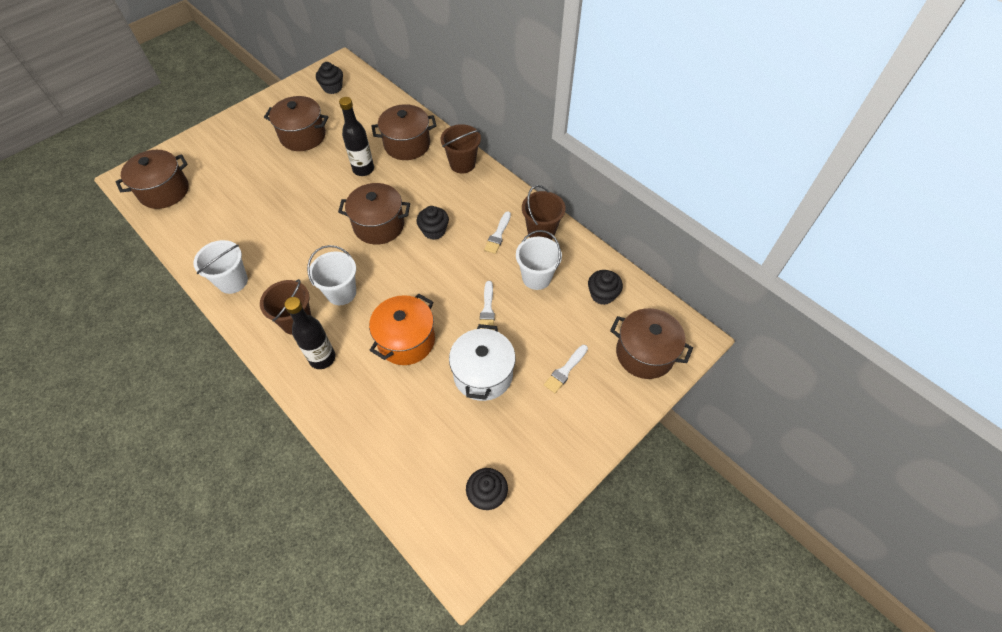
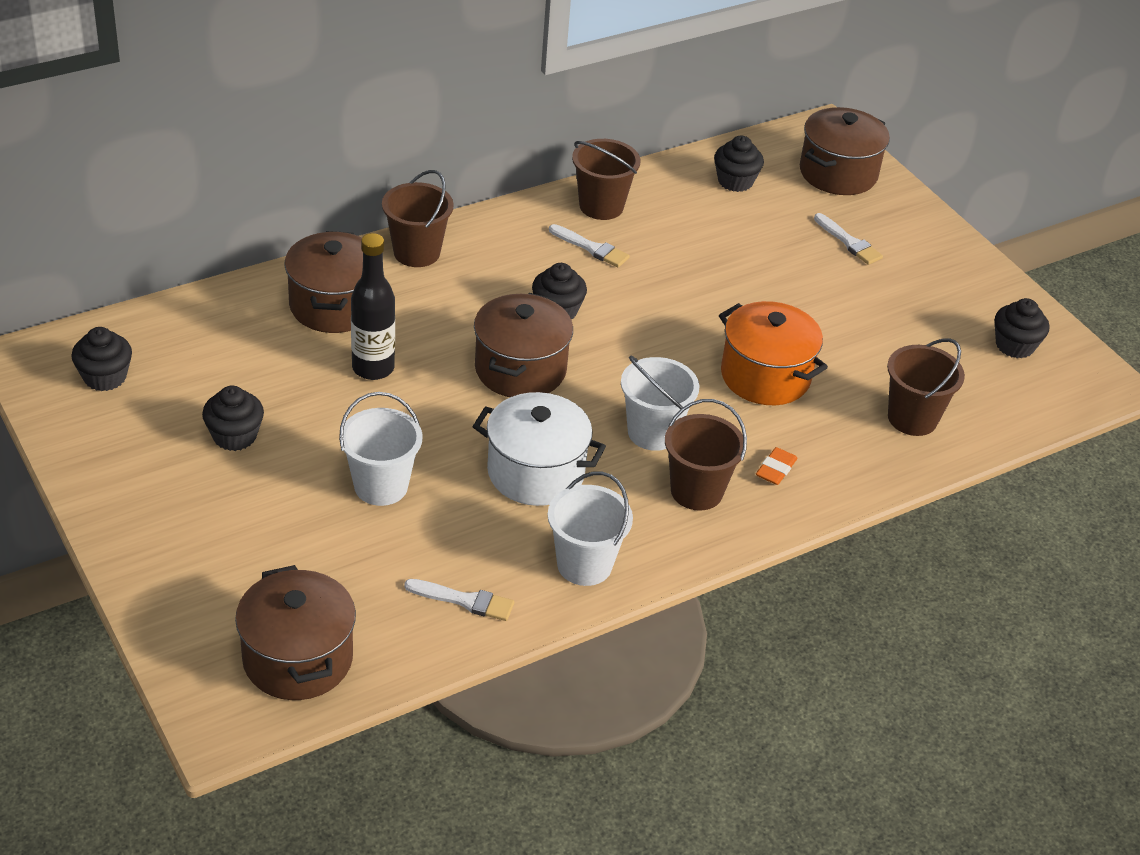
camera: 80 degrees left, 15 degrees down
(303, 136) = (234, 436): brown pot -> black cupcake
(322, 358) = (776, 469): black bottle -> orange eraser
(387, 431) = (912, 418): none -> brown bucket
(483, 374) = (840, 314): white pot -> white pot (536, 472)
(487, 309) = (730, 287): white brush -> white brush (464, 600)
(536, 277) = (687, 230): white bucket -> white bucket (381, 486)

